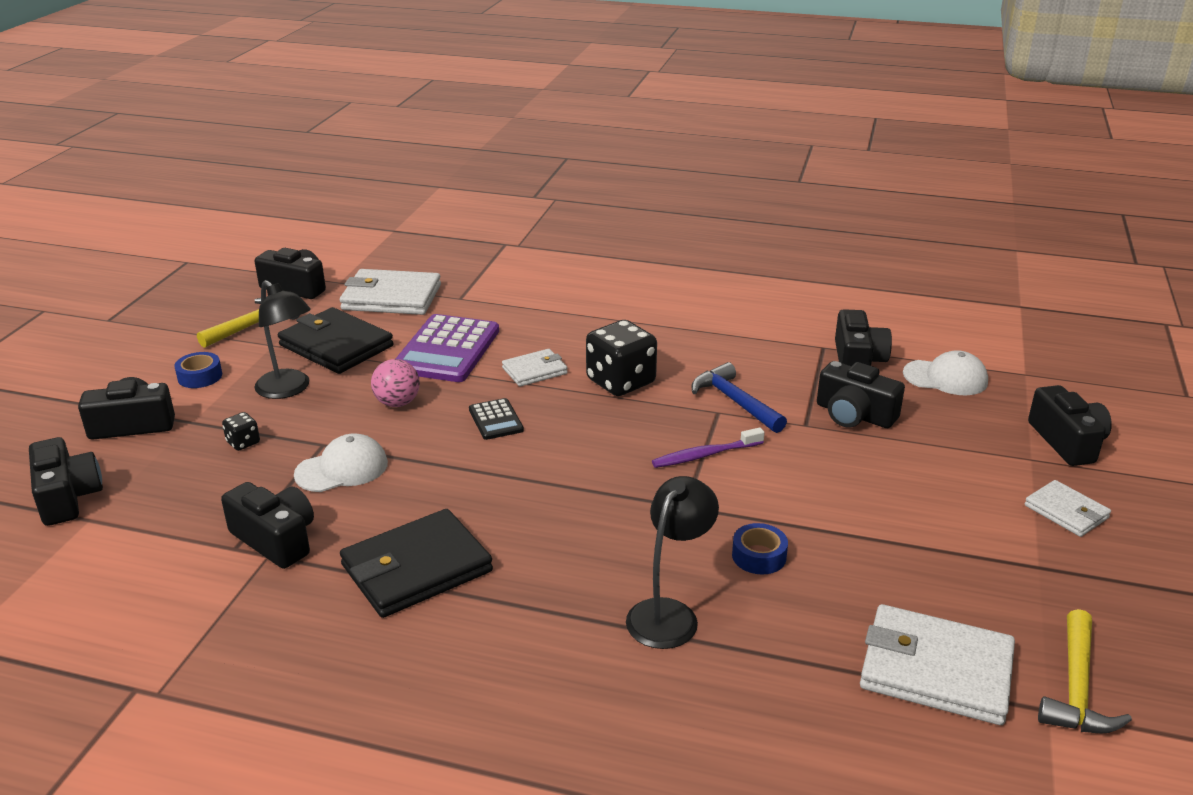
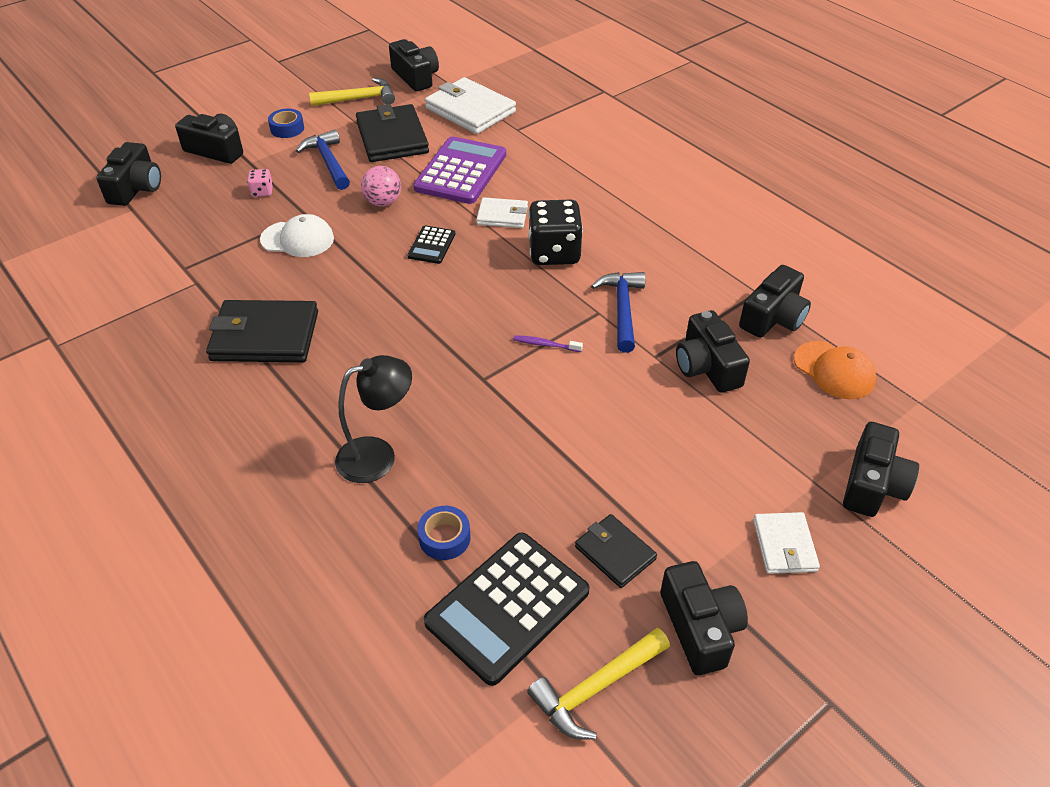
camera: 35 degrees right, 15 degrees up
(243, 442) = (262, 192): black dice -> pink dice
(276, 539) = (210, 273): black camera -> black camera (700, 628)
(288, 389) = (328, 162): black lamp -> blue hammer
(447, 350) = (461, 171): purple calculator -> purple calculator turned 150 degrees clockwise
(705, 455) = (545, 344): purple toothbrush -> purple toothbrush, size x0.65
(759, 556) = (488, 446): blue tape -> blue tape (444, 538)
(935, 670) = (507, 607): white wallet -> black calculator
(945, 378) = (834, 370): white cap -> orange cap
(961, 582) = (615, 553): none -> black wallet

